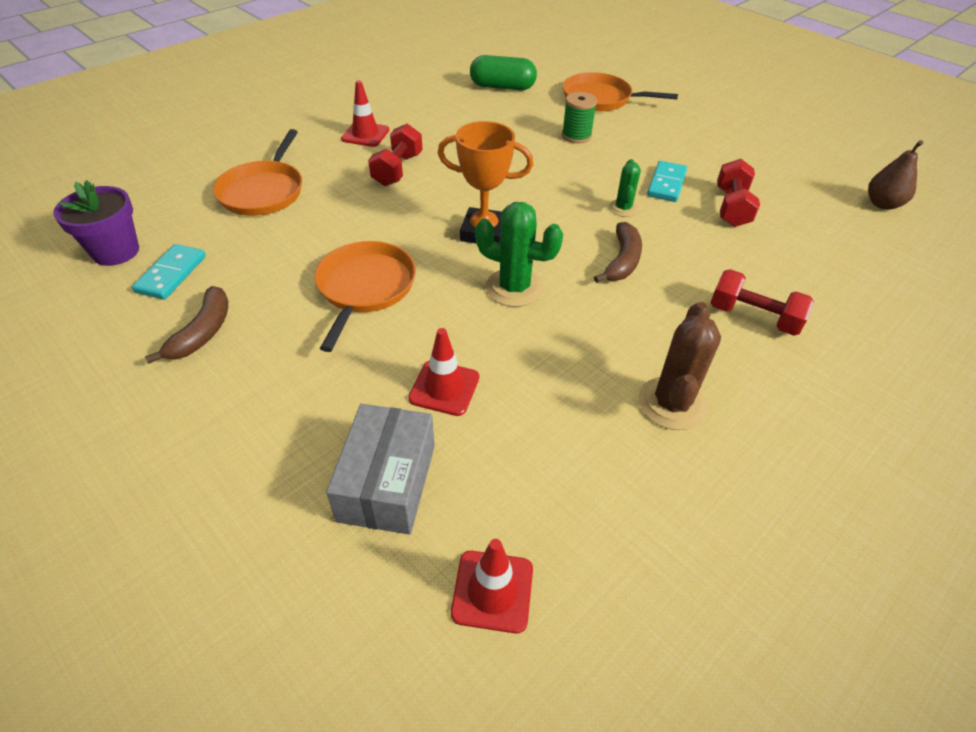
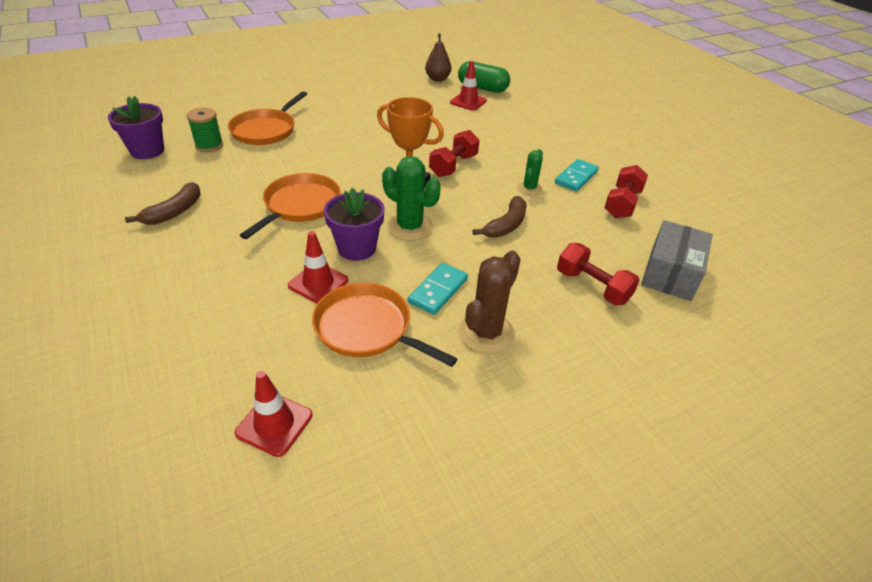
camera: 15 degrees right, 5 degrees down
(171, 274) = (175, 171): turquoise domino -> turquoise domino (438, 290)
(365, 134) = (359, 105): red traffic cone -> red traffic cone (468, 102)
(387, 482) = (242, 335): grey box -> grey box (671, 273)
(397, 170) = (369, 132): red dumbbell -> red dumbbell (453, 165)
(466, 330) = (357, 248): none -> purple flower pot
(576, 136) = (521, 131): green spool -> green spool (209, 145)
(600, 99) = (557, 108): orange pan -> orange pan (367, 328)
(882, 204) = (762, 225): brown pear -> brown pear (437, 79)

